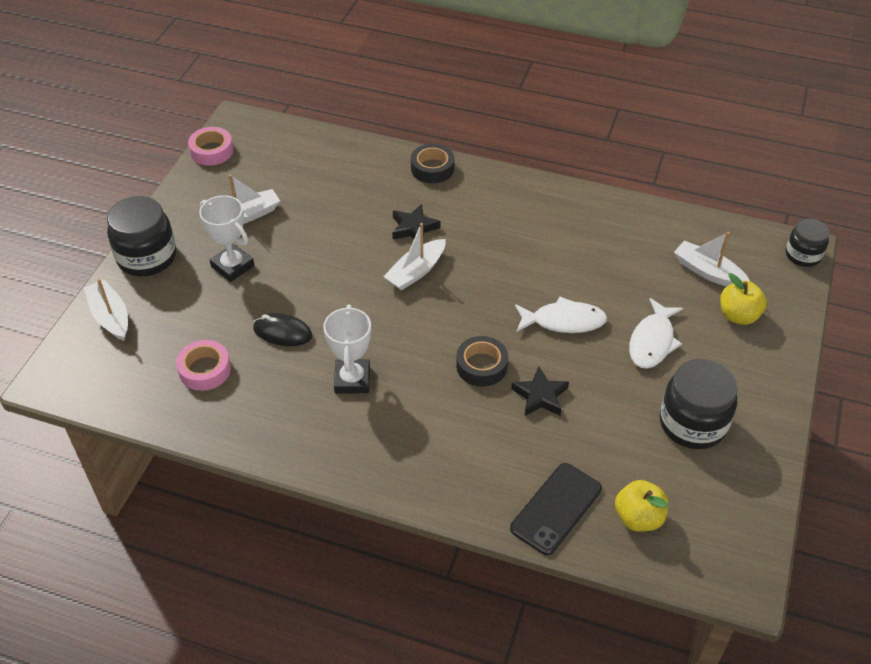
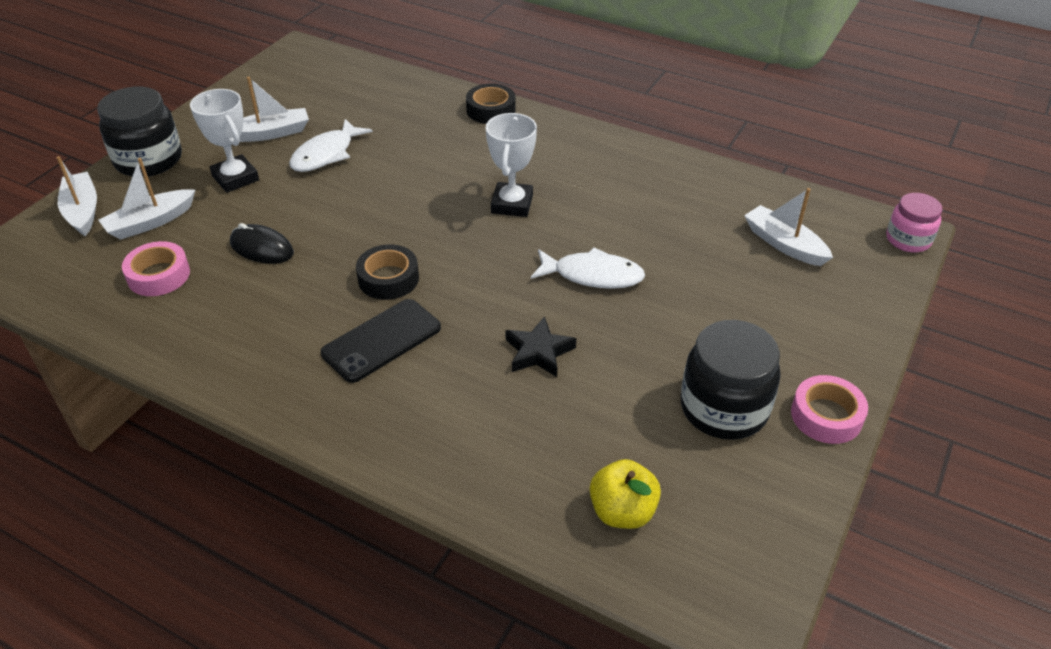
camera: 10 degrees right, 5 degrees down
(212, 151) = (261, 72): pink tape -> pink tape (826, 416)
(352, 380) = (320, 306): white trophy -> white trophy (512, 204)
(414, 228) = (449, 163): black star -> none
(416, 271) = (436, 205): white boat -> white boat (150, 222)
(481, 366) = (478, 310): black tape -> black tape (388, 279)
(556, 508) = (517, 484): black phone -> black phone (381, 340)
(652, 341) = (696, 310): white fish -> white fish (326, 154)
(738, 315) = (812, 294): yellow apple -> none
(803, 255) = (908, 240): black jar -> pink jar

